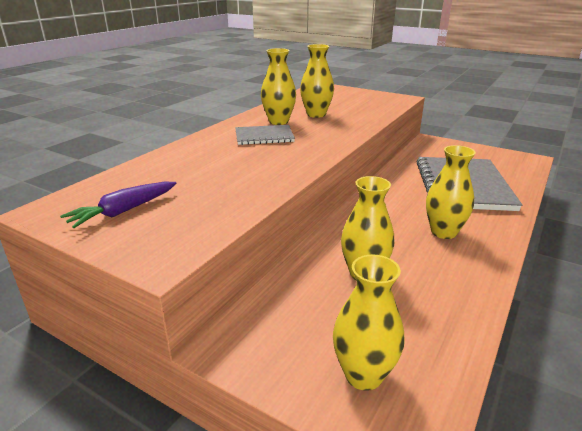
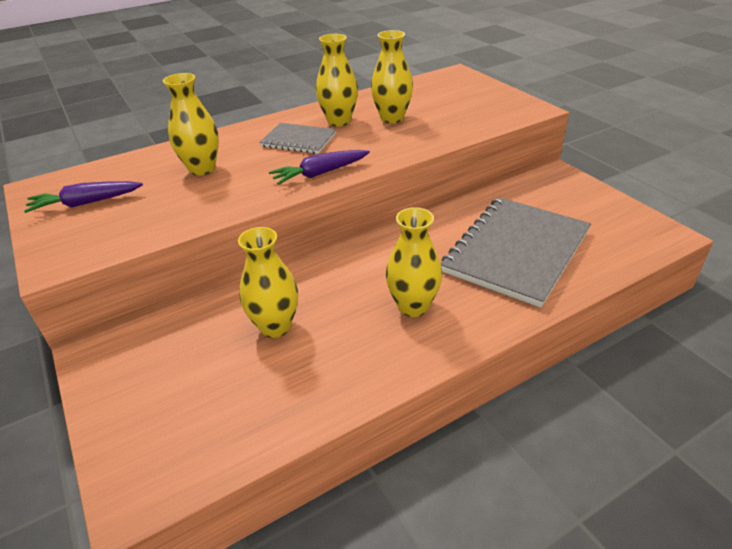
camera: 30 degrees right, 10 degrees up
(314, 152) = (320, 173): none -> purple carrot
(363, 375) = (162, 424): yellow vase -> yellow vase (202, 169)

